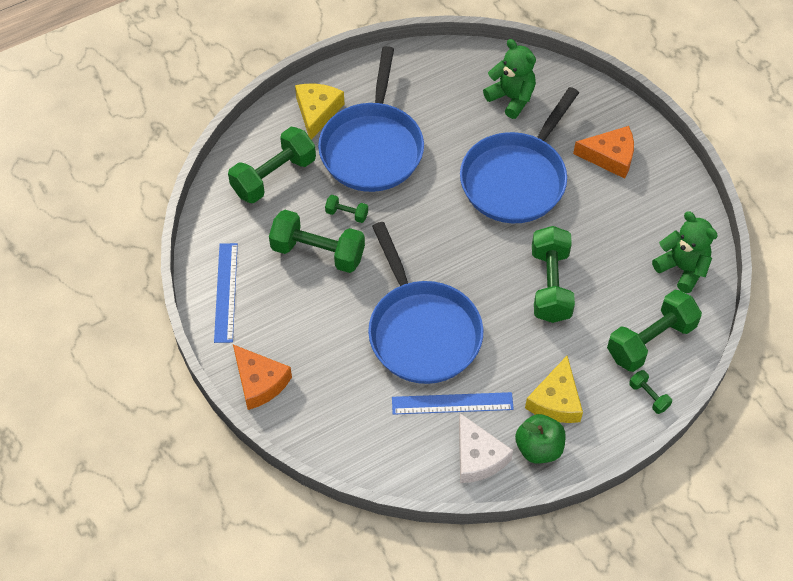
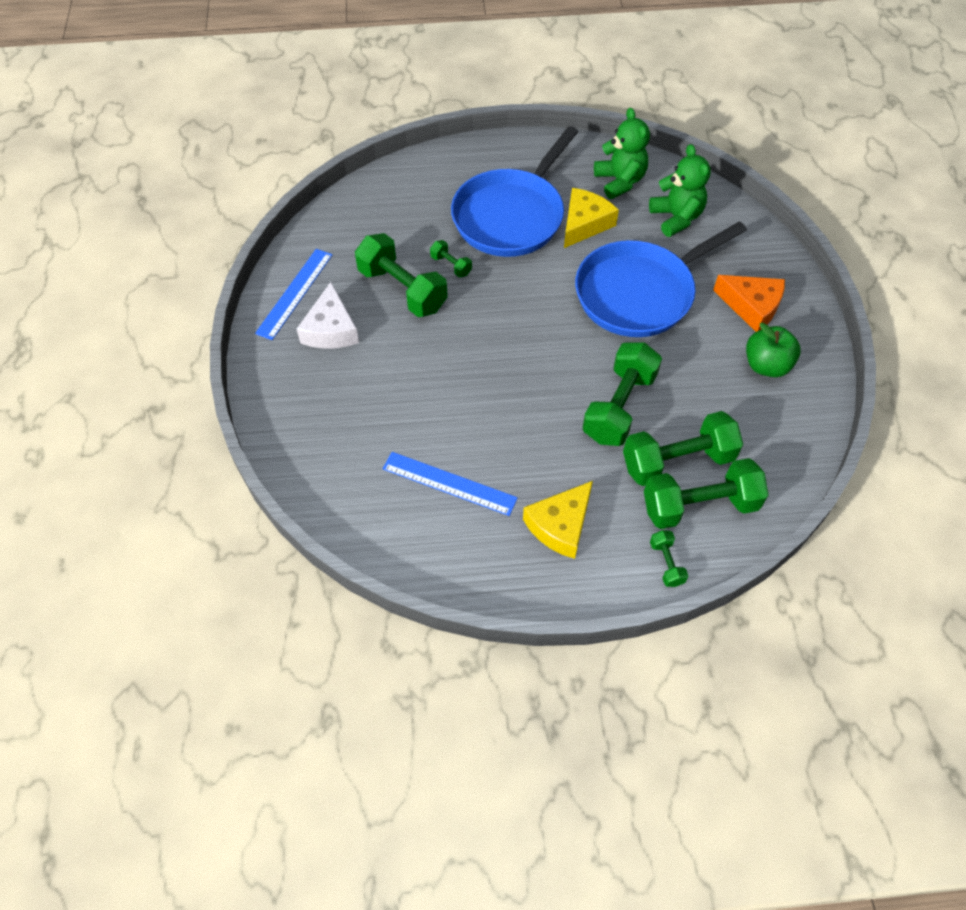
camera: 25 degrees right, 0 degrees up
(259, 382) = (274, 386): orange cheese -> none
(274, 176) = (402, 209): green dumbbell -> green dumbbell (677, 461)
(317, 112) = (477, 168): yellow cheese -> yellow cheese (584, 224)
(422, 331) = (460, 401): blue pan -> none
(478, 457) = (444, 549): white cheese -> white cheese (331, 329)
(539, 448) = (514, 567): green apple -> green apple (766, 365)
(682, 268) = (775, 445): green teddy bear -> green teddy bear (620, 181)

